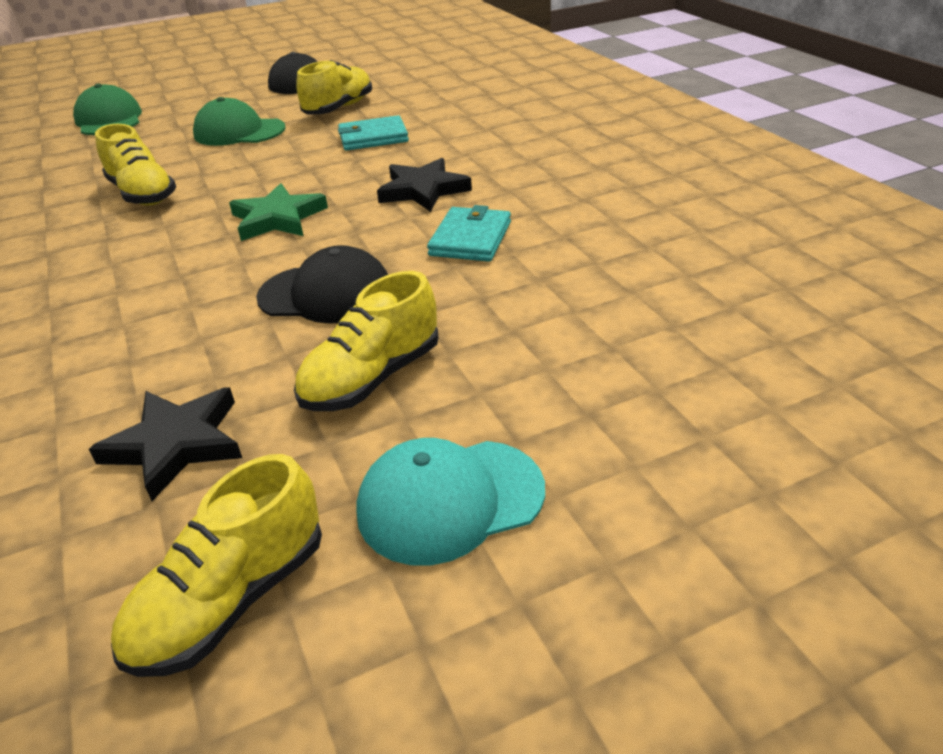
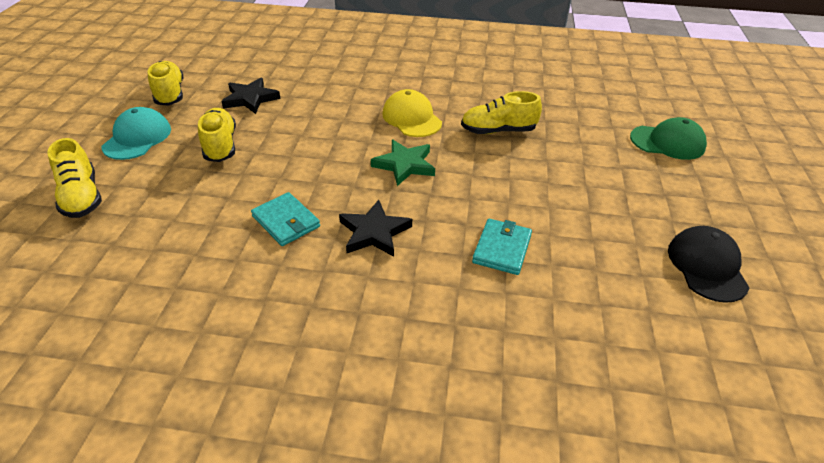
camera: 120 degrees right, 5 degrees up
(146, 255) = (411, 118): none -> yellow cap
(239, 132) = (582, 189): green cap -> none
(326, 294) = (300, 155): black cap -> none
(339, 108) = (597, 257): yellow shoe -> yellow shoe (82, 197)

